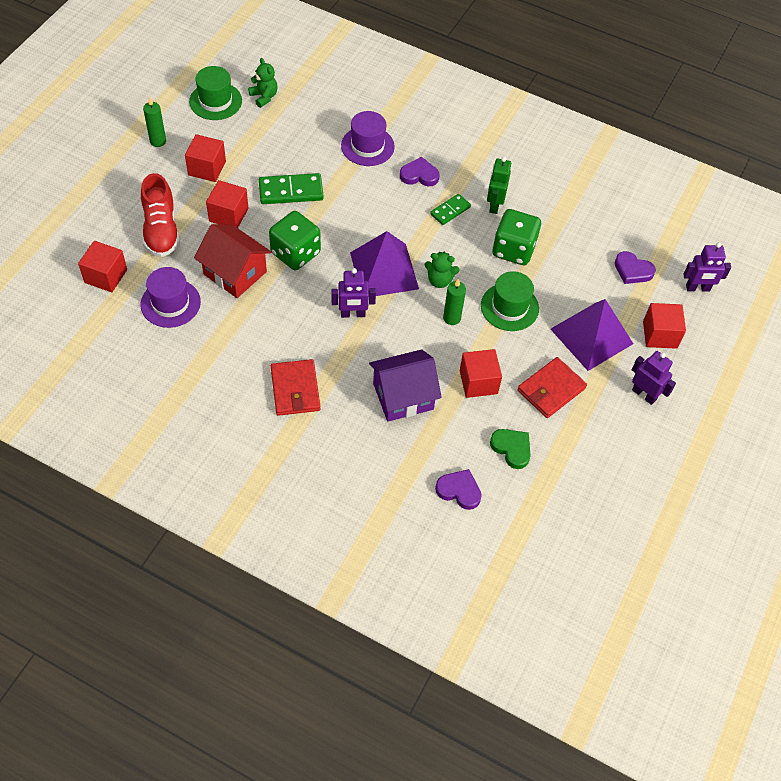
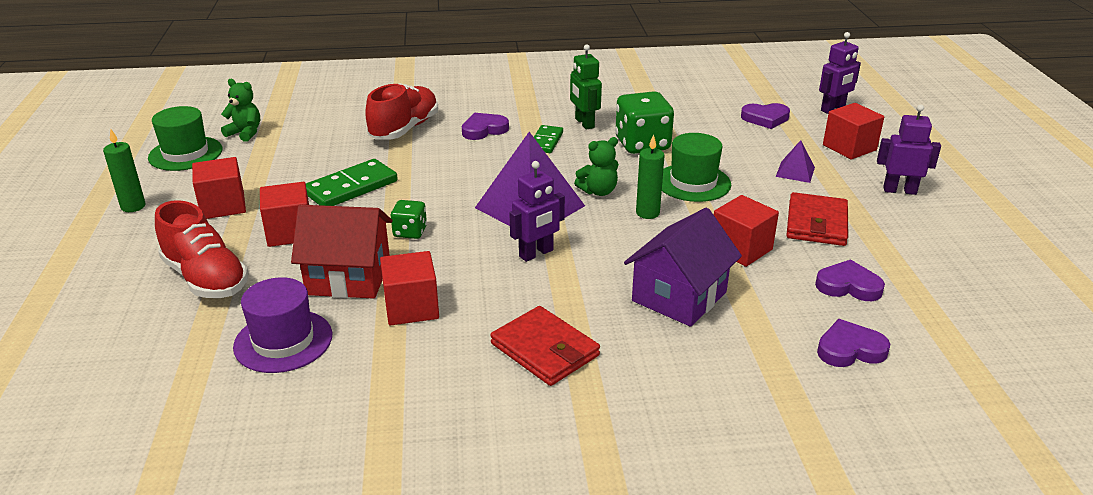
camera: 30 degrees left, 25 degrees down
(106, 276) = (156, 354): red cube -> red cube (411, 307)
(295, 253) = (410, 232): green dice -> green dice, size x0.53
(367, 146) = (404, 129): purple hat -> red shoe
(511, 449) = (848, 286): green heart -> purple heart
(591, 336) = (795, 172): purple pyramid -> purple pyramid, size x0.46

